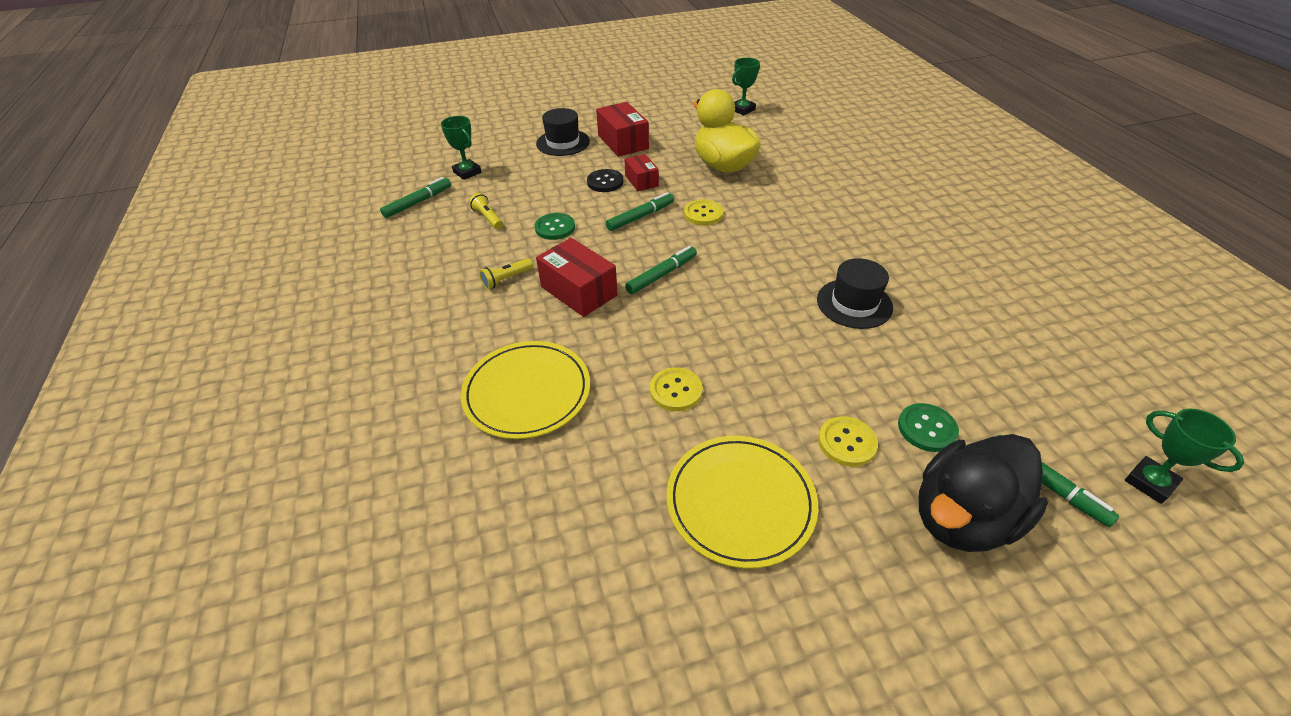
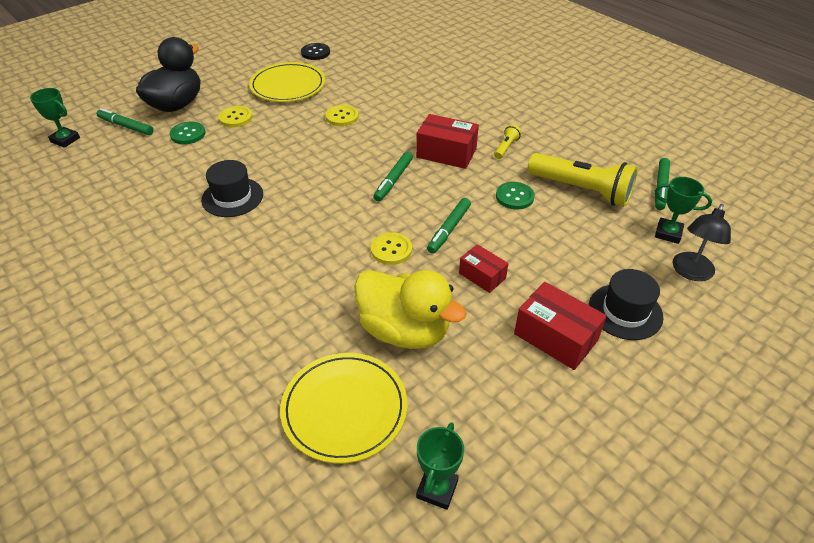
camera: 155 degrees right, 0 degrees up
(488, 218) = (581, 190): yellow flashlight -> yellow flashlight, size x2.27
(490, 149) = (690, 272): none -> black lamp
(527, 392) = (426, 96): yellow plate -> yellow plate (344, 409)
(605, 182) = (518, 262): black button -> black button (315, 53)

